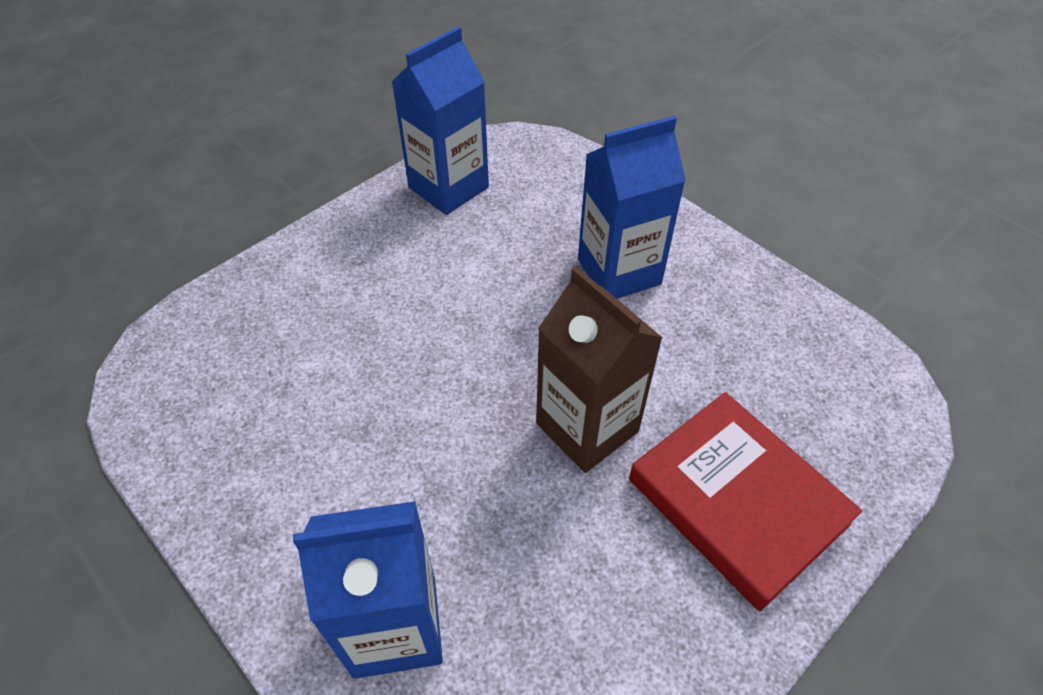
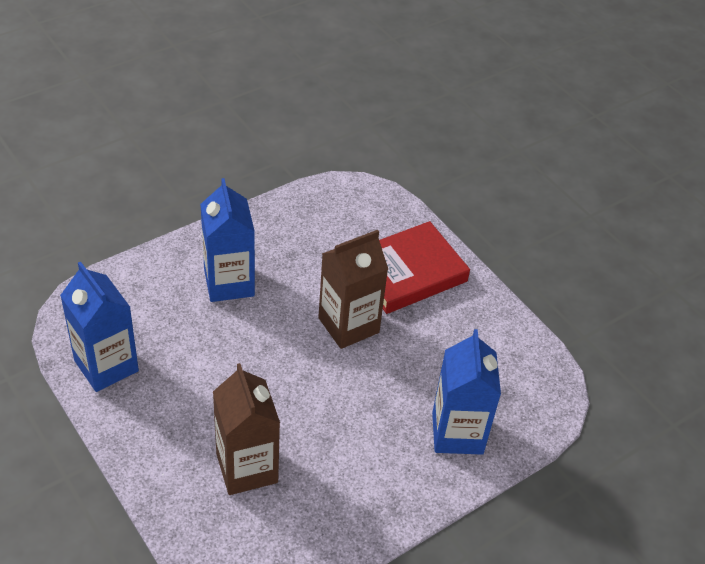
camera: 85 degrees left, 5 degrees down
(309, 346) = (247, 468): none -> brown carton

